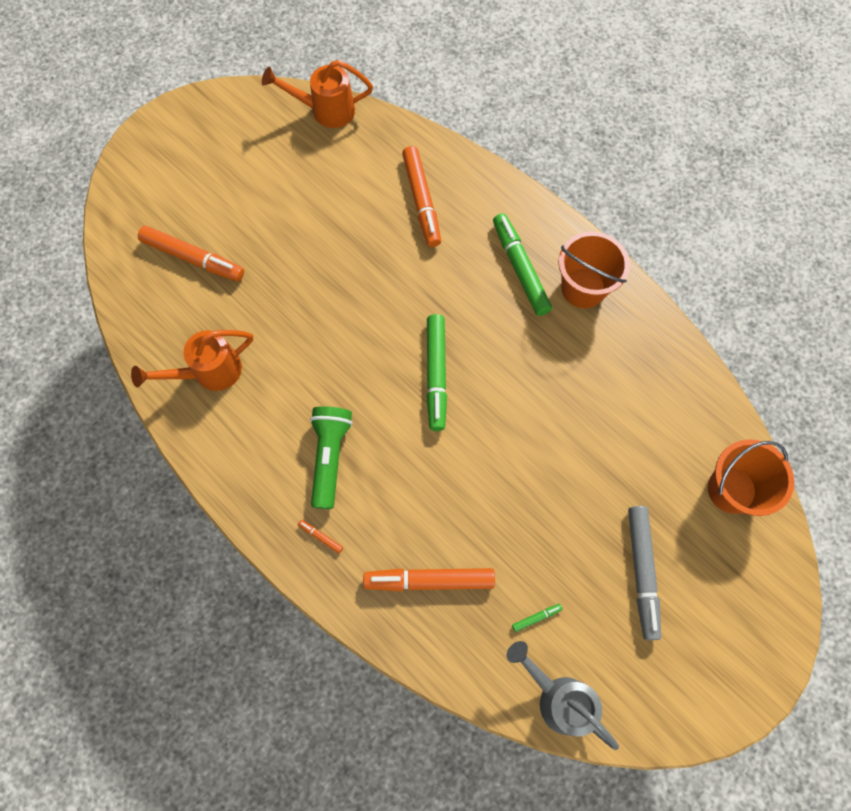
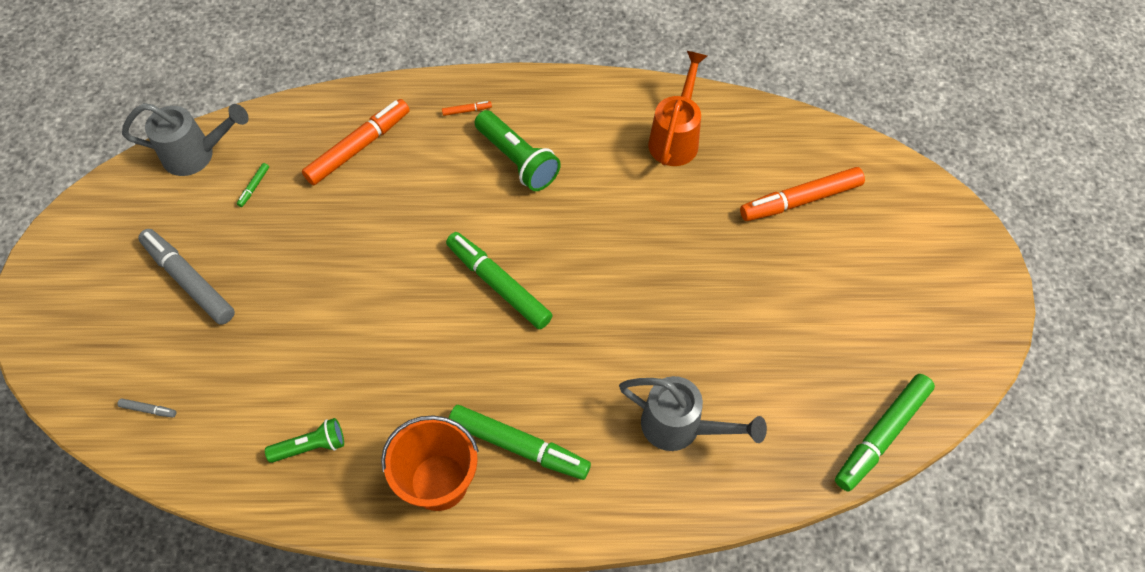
camera: 135 degrees right, 10 degrees down
(325, 110) = (881, 435): orange watering can -> green marker
(421, 201) = (681, 427): orange marker -> grey watering can
(642, 373) = (311, 446): none -> green flashlight
(731, 490) = (148, 410): orange bucket -> grey marker

